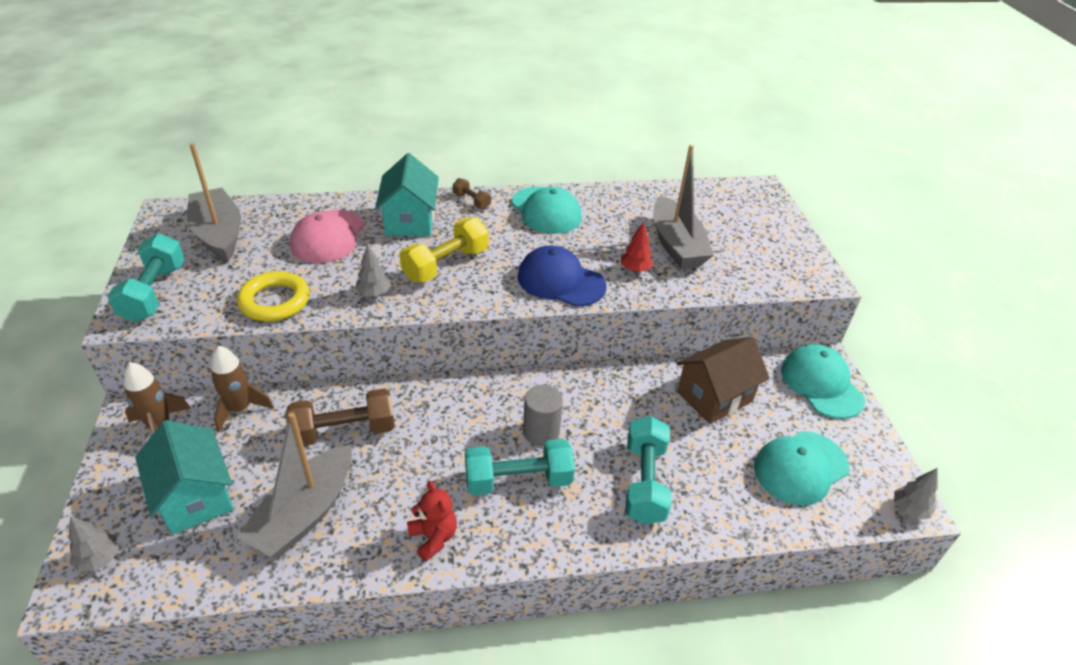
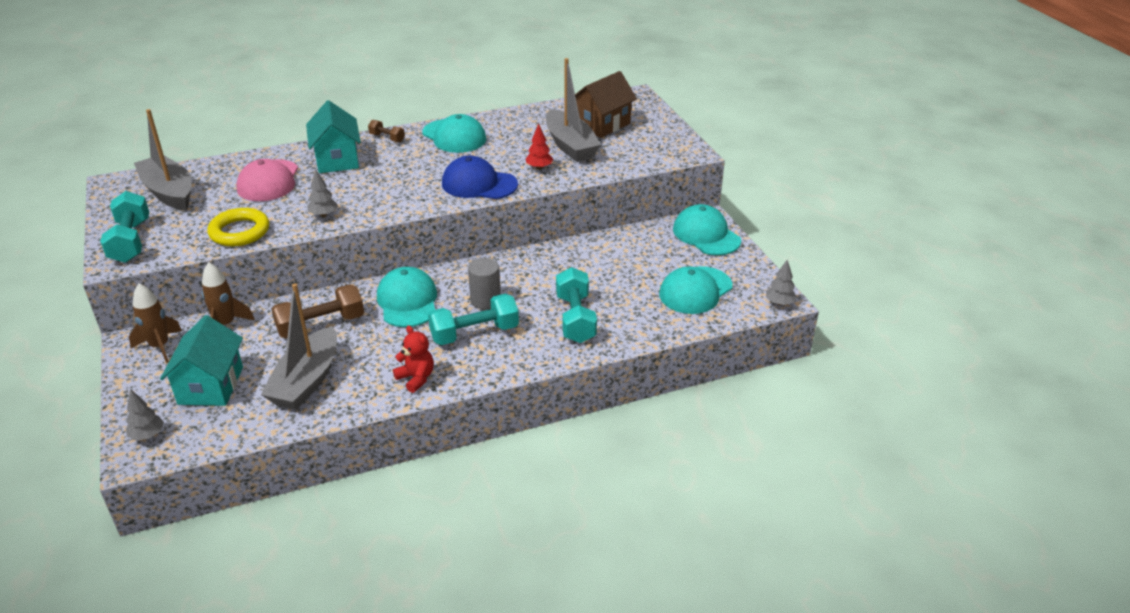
camera: 10 degrees left, 5 degrees down
(195, 496) = (210, 385): turquoise house -> turquoise house turned 45 degrees clockwise
(446, 264) = (378, 186): yellow dumbbell -> none
(450, 415) = (407, 301): none -> turquoise cap
(714, 396) = (621, 256): brown house -> brown house (602, 124)

